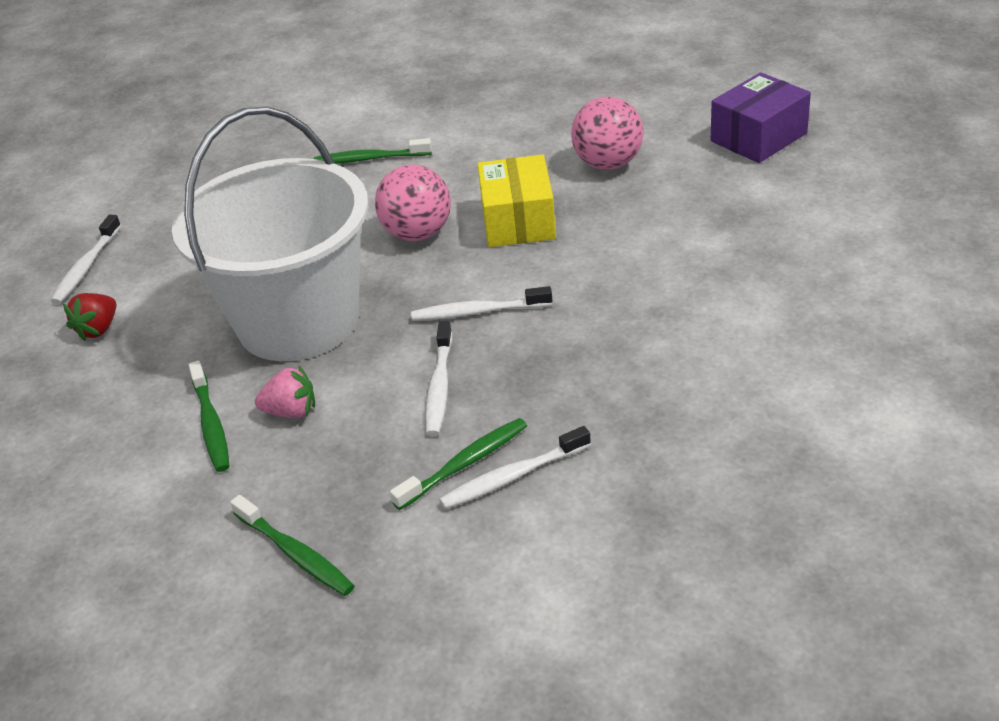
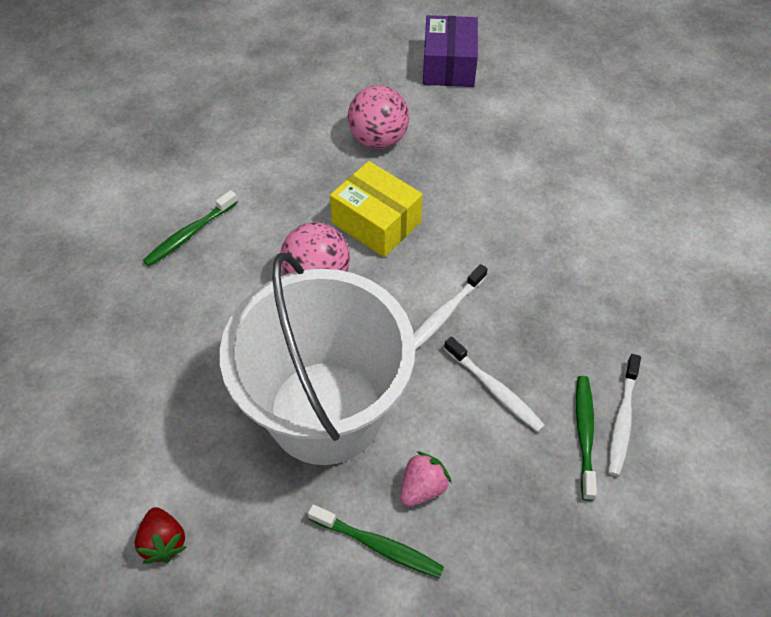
camera: 50 degrees left, 15 degrees up
(86, 267) = (63, 495): white toothbrush -> none
(295, 553) = (572, 589): green toothbrush -> none

